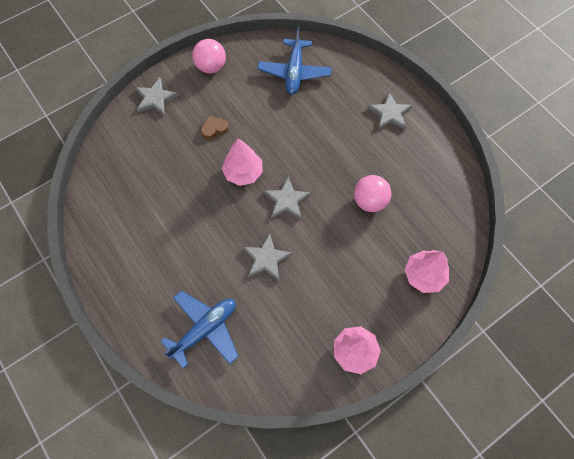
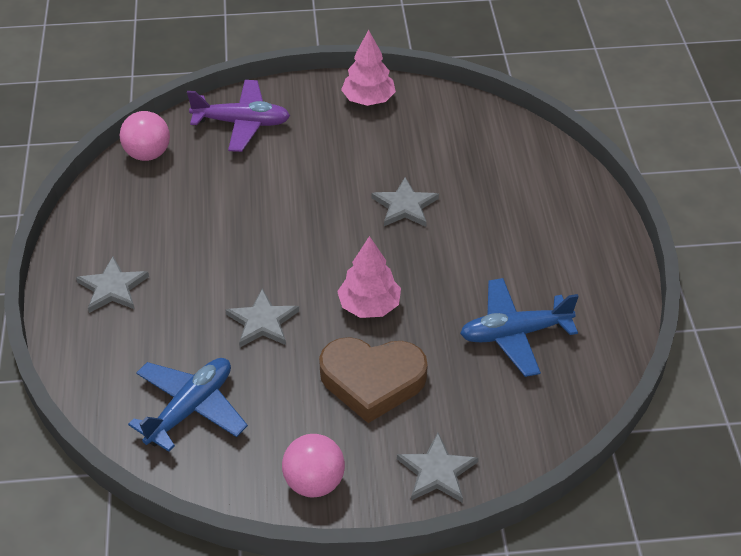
camera: 150 degrees left, 20 degrees down
(205, 329) = (516, 175): blue plane -> blue plane (514, 334)
(214, 129) = (372, 381): brown heart -> brown heart, size x2.25
(286, 200) = (336, 251): grey star -> grey star (262, 322)
(369, 201) = (236, 207): pink ball -> pink ball (148, 154)
(424, 275) = (242, 123): pink tree -> purple plane

